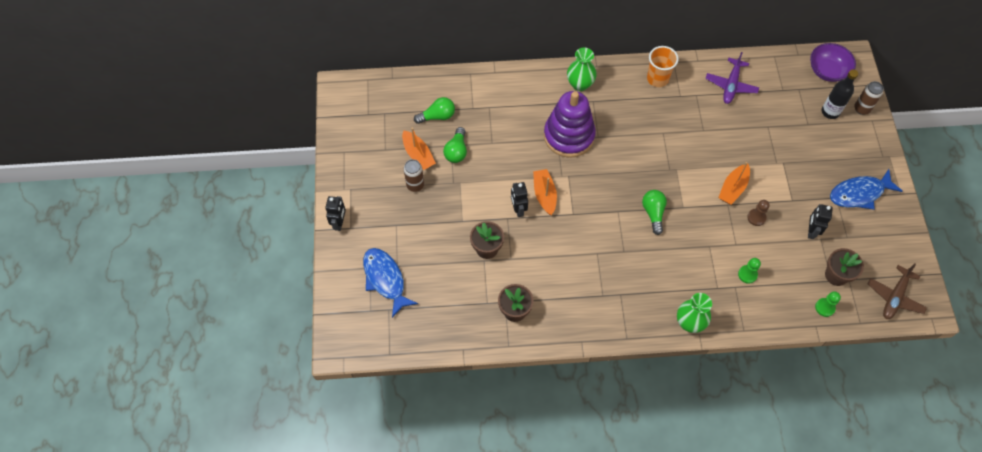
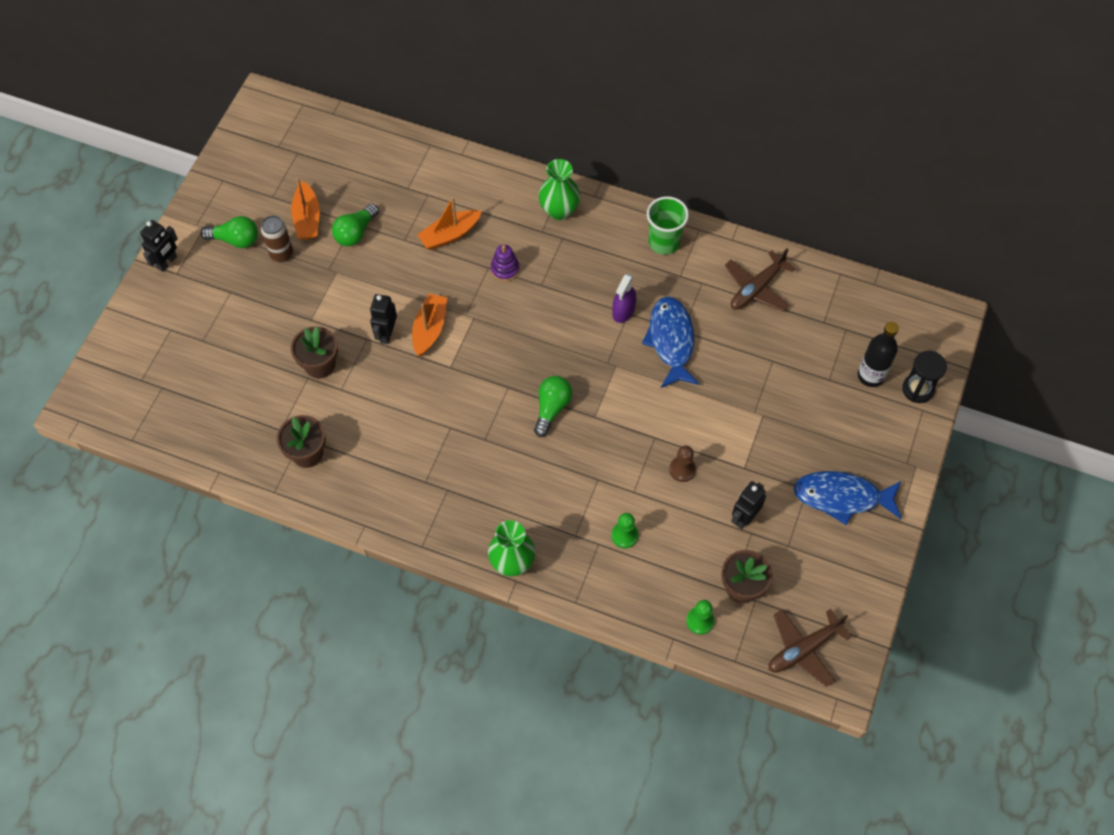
camera: 25 degrees right, 0 degrees up
(385, 279) = (179, 351): blue fish -> blue fish (671, 341)
(437, 116) = (358, 181): green light bulb -> green light bulb (235, 240)
(569, 136) = (505, 269): purple stacking toy -> purple stacking toy, size x0.40
(657, 79) = (664, 242): orange cup -> green cup
(659, 132) = (623, 311): none -> purple spray bottle
(731, 85) = (756, 288): purple plane -> brown plane
(733, 188) = (675, 420): orange boat -> orange boat (450, 234)
(827, 71) = (901, 321): purple bowl -> none
(861, 109) = (917, 389): brown can -> black hourglass

